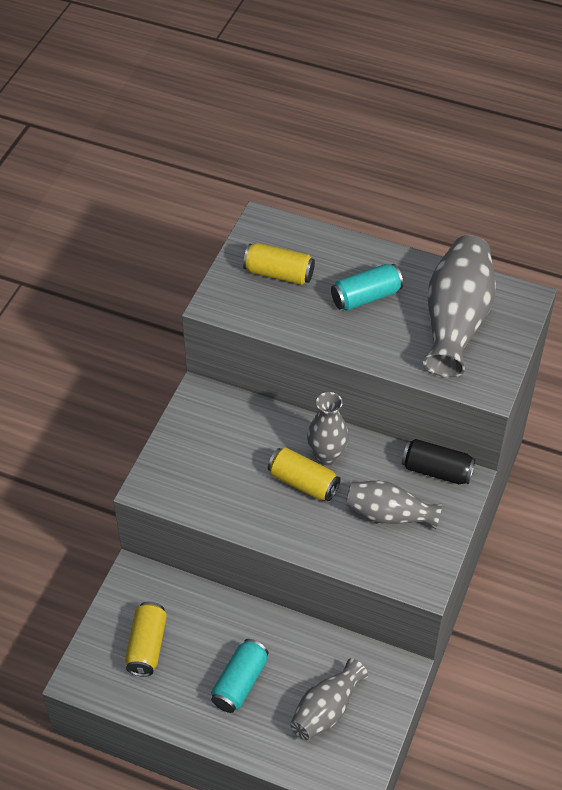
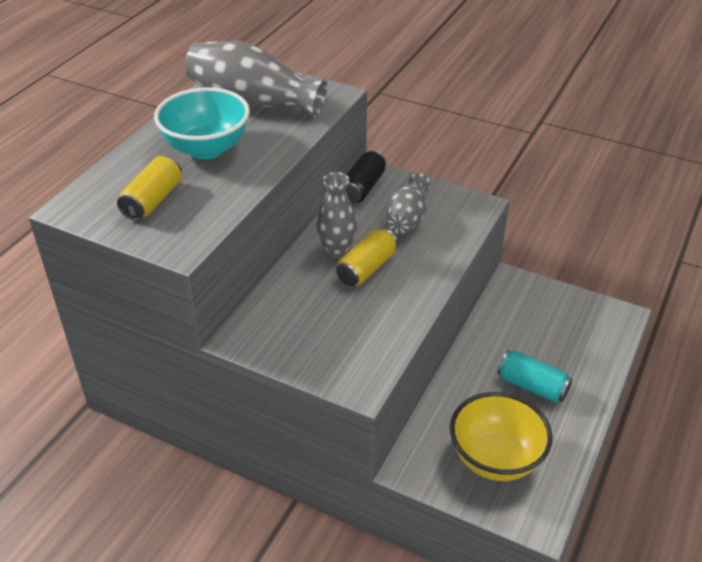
camera: 85 degrees left, 10 degrees down
(147, 646) = (495, 459): yellow can -> yellow bowl
(326, 710) = (554, 329): grey vase -> none
(366, 297) = (206, 148): turquoise can -> turquoise bowl

